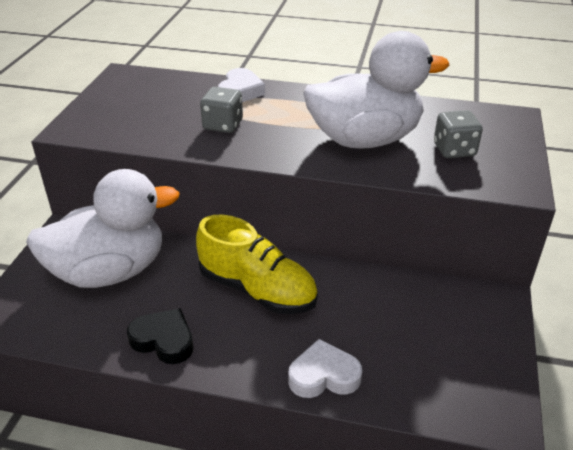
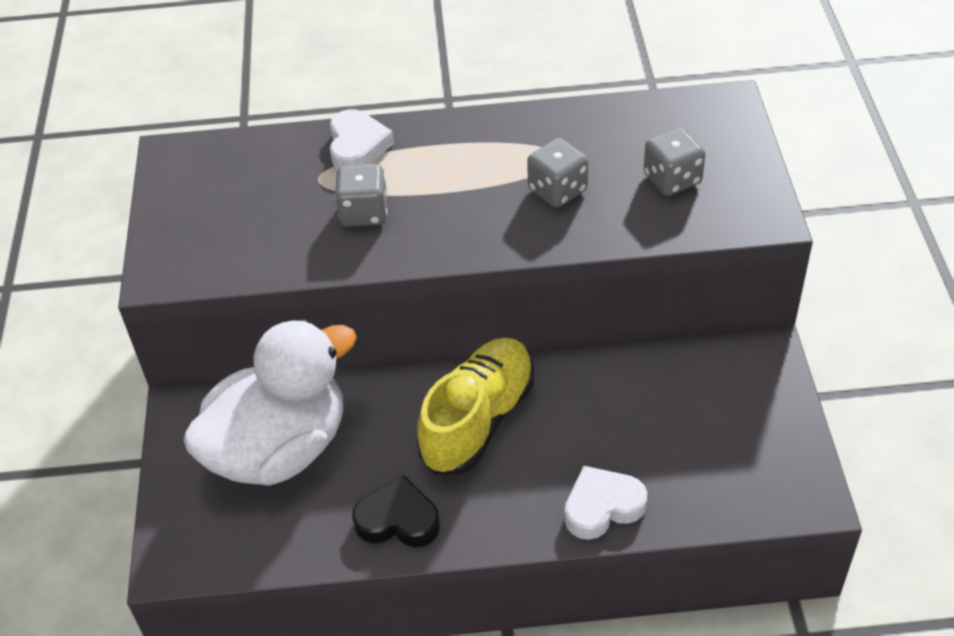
camera: 15 degrees left, 10 degrees up
(257, 289) = (478, 420): yellow shoe -> yellow shoe turned 75 degrees counterclockwise
(365, 139) = (557, 190): white duck -> grey dice

